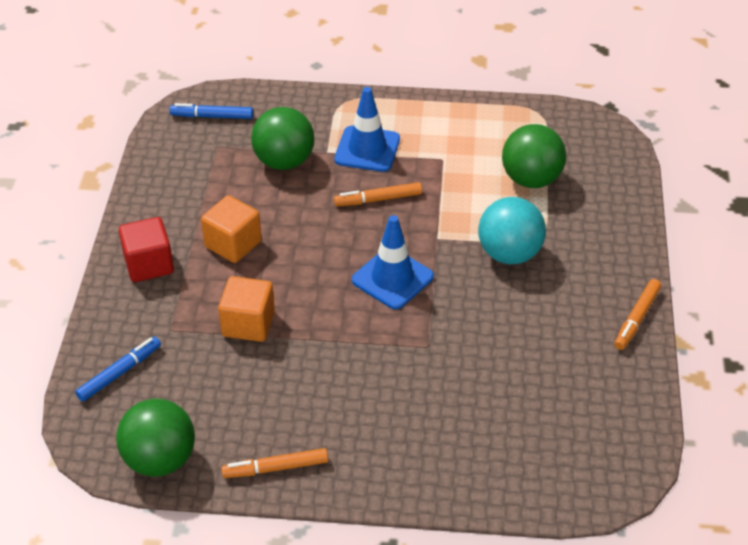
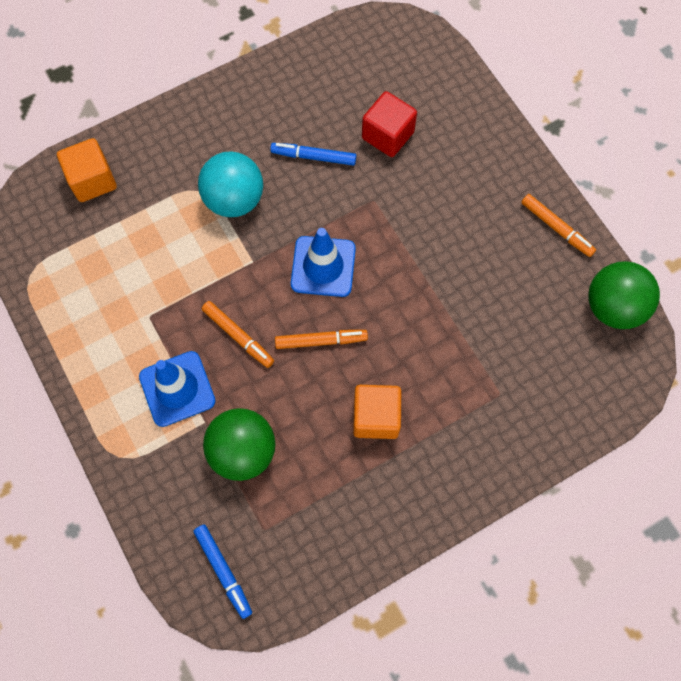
camera: 125 degrees left, 25 degrees up
(119, 373) = (569, 398): blue marker -> blue marker (313, 157)
(149, 264) = (450, 469): red cube -> red cube (387, 135)
(248, 324) = (449, 340): orange cube -> orange cube (92, 180)
(531, 179) = (130, 232): green ball -> none
(636, 318) = (244, 83): orange marker -> orange marker (321, 341)

